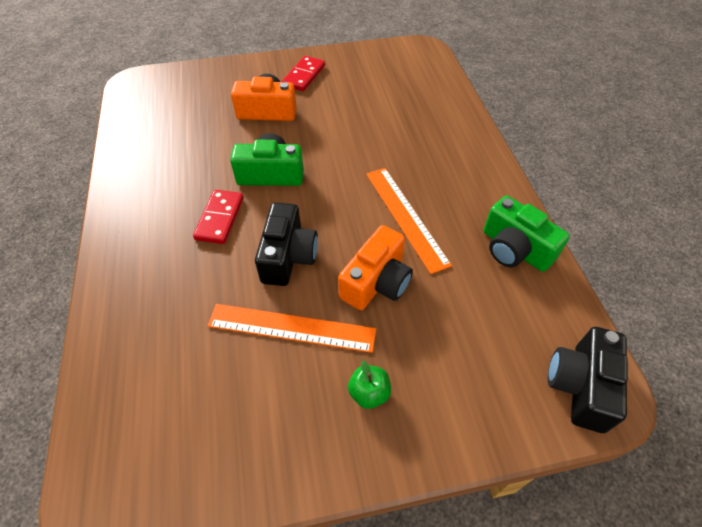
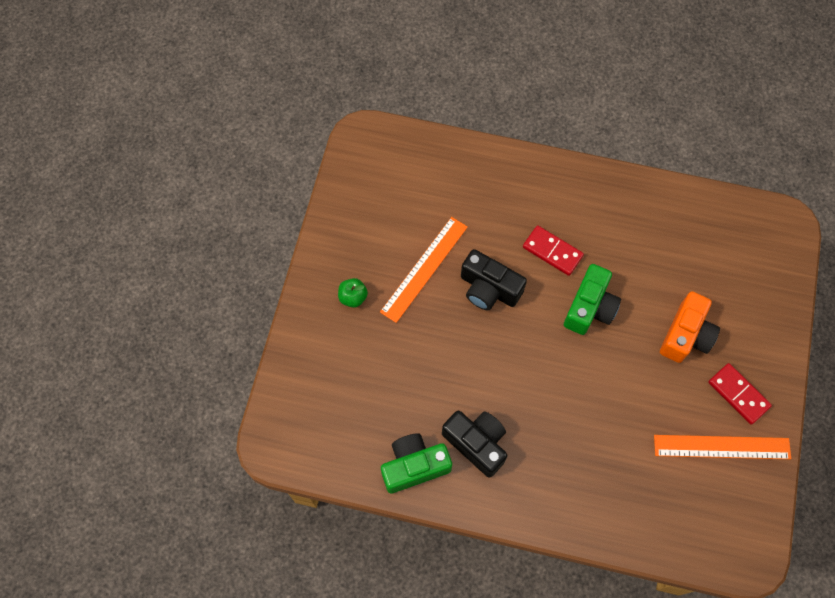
camera: 115 degrees right, 15 degrees up
(376, 282) = (434, 342): orange camera -> none
(405, 217) = (488, 396): orange ruler -> orange ruler (722, 447)
(580, 386) = (288, 433): black camera -> black camera (476, 443)

